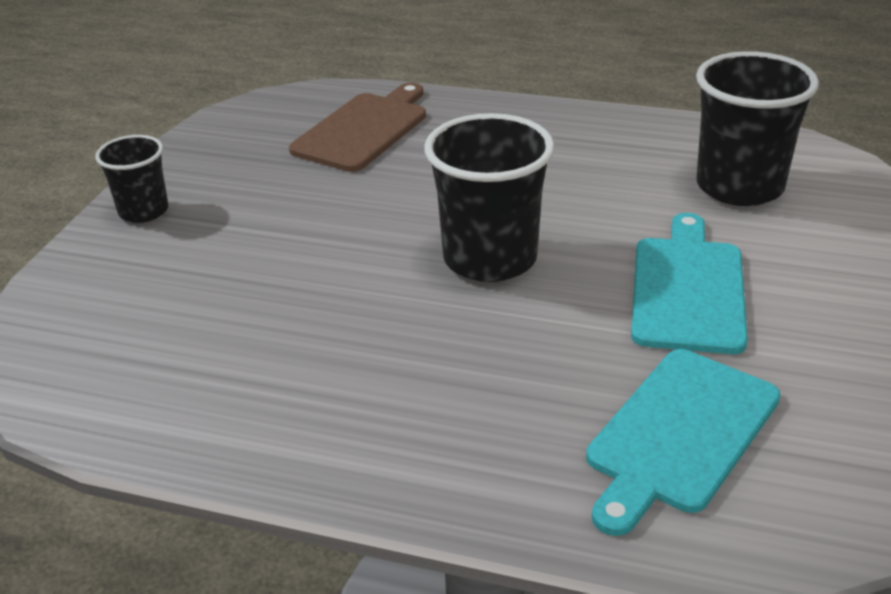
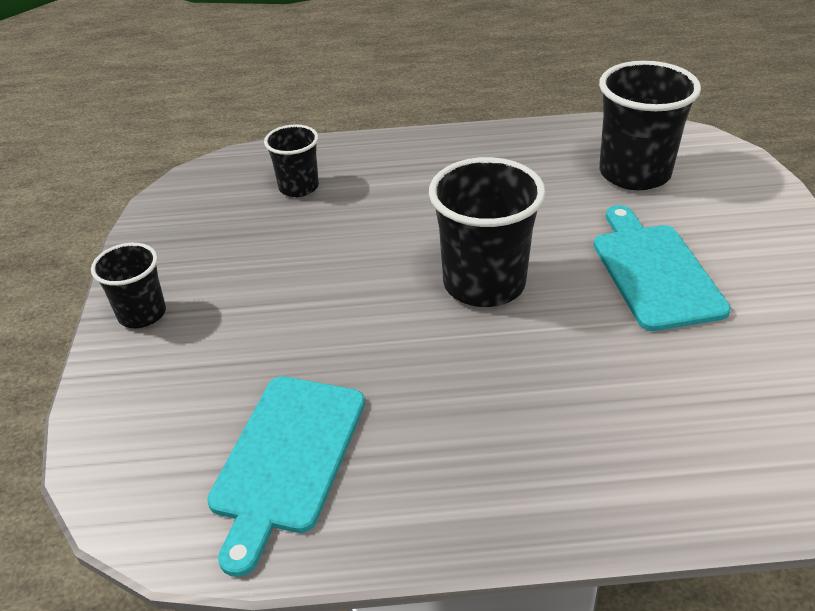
camera: 20 degrees left, 5 degrees up
(364, 129) = (298, 187): brown cutting board -> black cup
(679, 434) = (730, 401): turquoise cutting board -> turquoise cutting board (287, 458)

